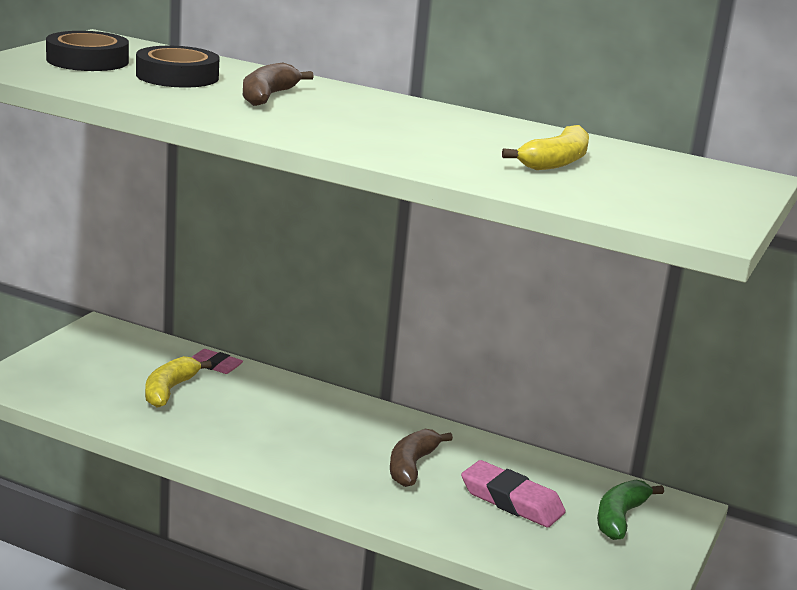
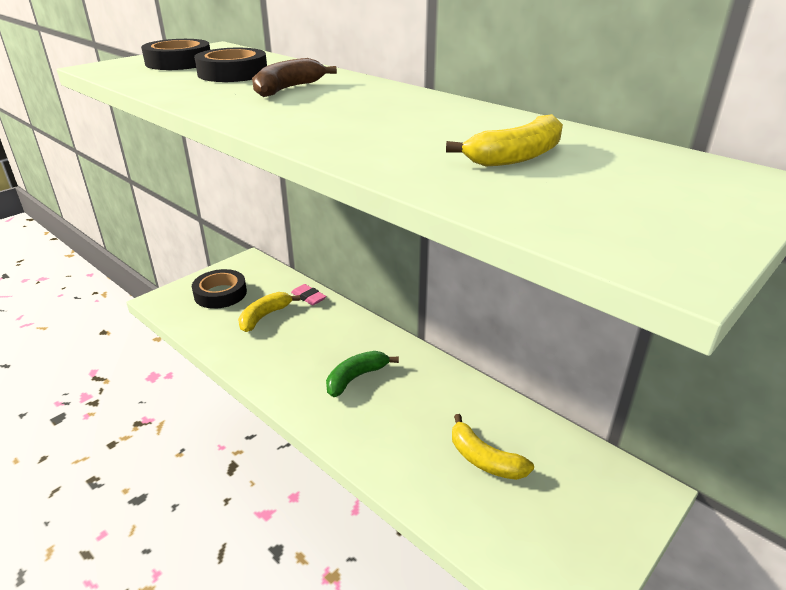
camera: 20 degrees right, 10 degrees up
(88, 369) = (220, 293): none -> black tape
(411, 466) = (412, 409): brown banana -> none
(511, 501) = (484, 459): pink eraser -> yellow banana
(620, 518) = (581, 494): green banana -> green banana (356, 378)

